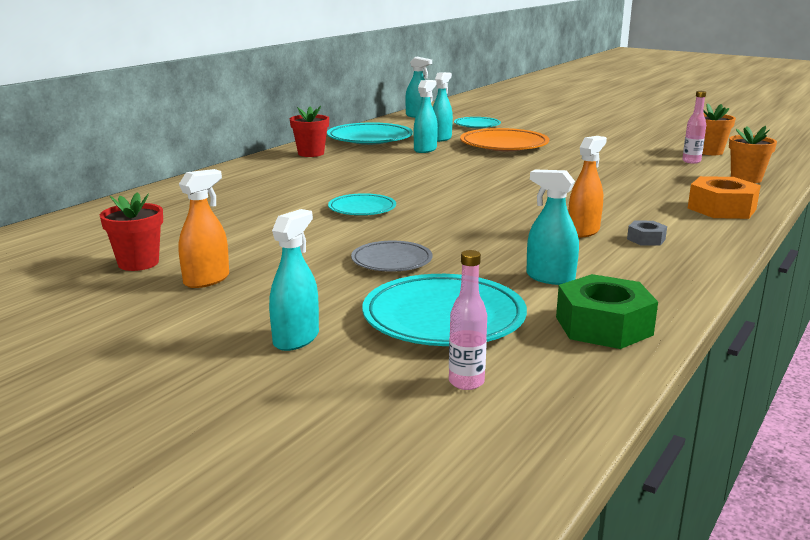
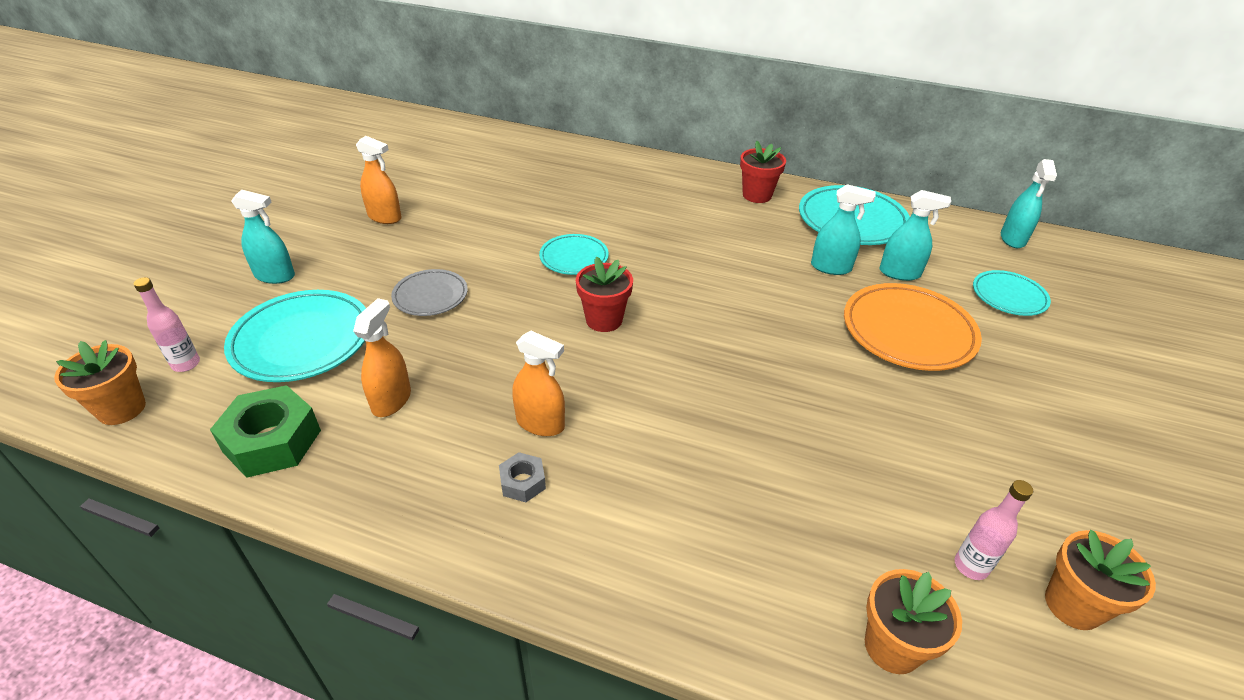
camera: 75 degrees right, 20 degrees up
(138, 263) = (417, 183): red flower pot -> red flower pot (604, 320)
(546, 416) = (121, 409): none -> orange flower pot
(550, 278) = (391, 400): turquoise spray bottle -> orange spray bottle
(721, 209) = (685, 583): orange nut -> none

